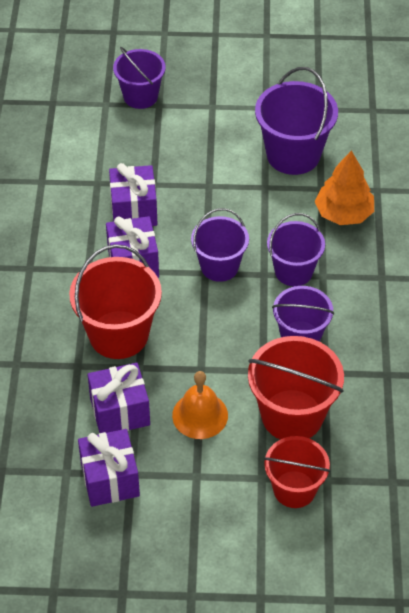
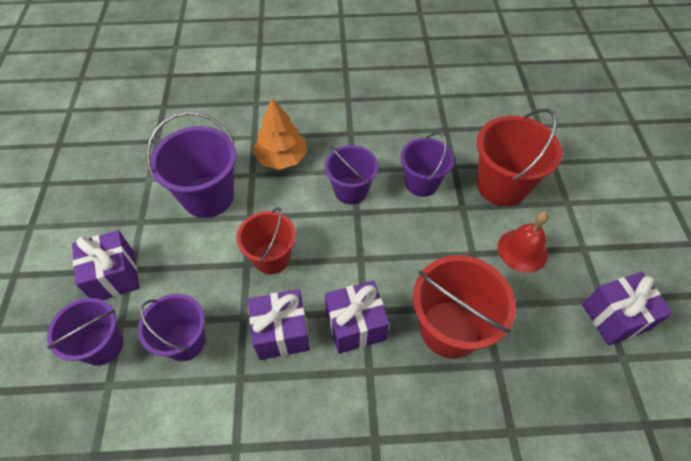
camera: 95 degrees left, 5 degrees up
(120, 411) = (539, 317): purple gift -> purple gift (114, 276)
(200, 415) = (522, 250): orange bell -> red bell
(219, 266) = (351, 247): purple bucket -> purple bucket (185, 341)
(294, 489) = (569, 181): red bucket -> red bucket (271, 258)

